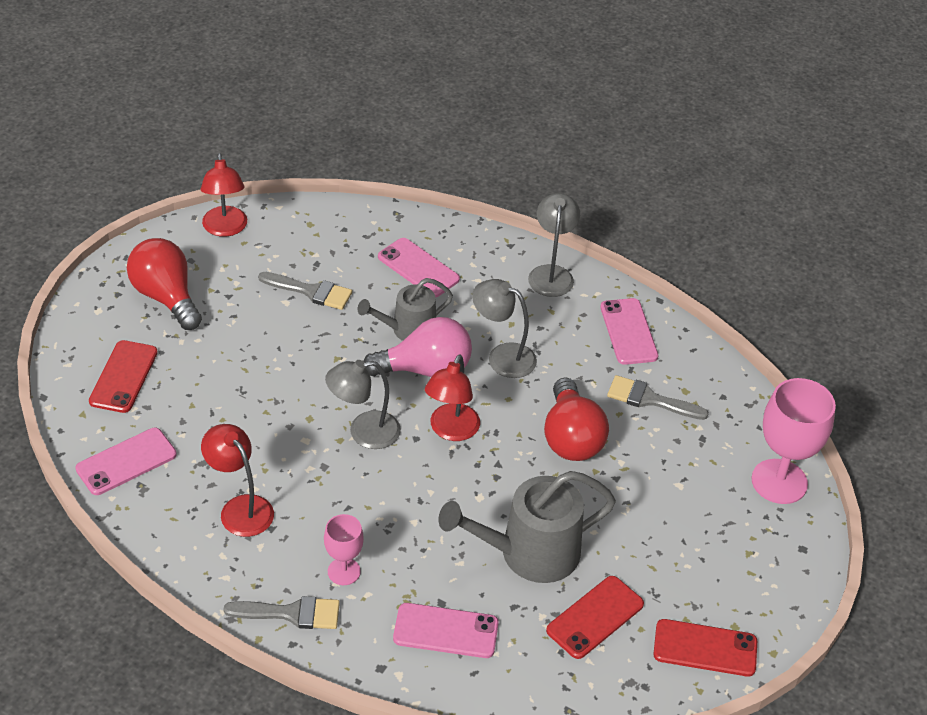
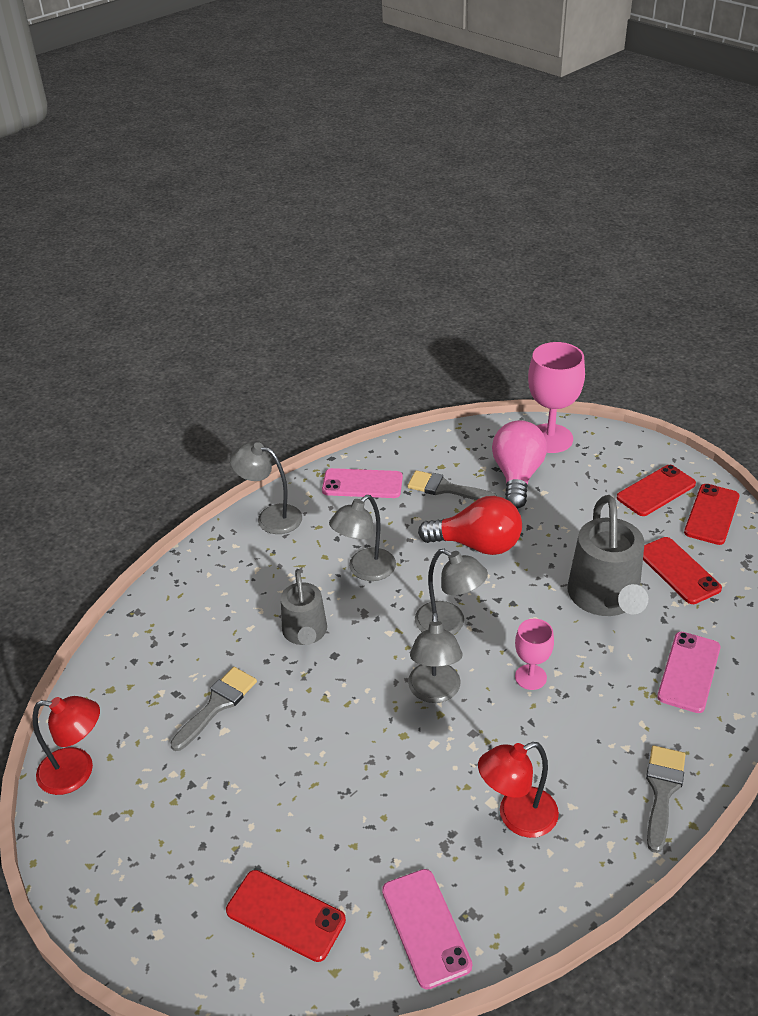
camera: 70 degrees left, 5 degrees down
(166, 297) = (166, 850): red light bulb -> none
(344, 571) = (613, 738): pink goblet -> pink goblet (530, 677)
(418, 268) = (221, 610): pink phone -> none
(425, 369) = (364, 629): pink light bulb -> pink light bulb (517, 476)
(451, 430) = (449, 624): red lamp -> grey lamp
(649, 399) = (445, 488): grey brush -> grey brush turned 75 degrees clockwise
(725, 591) = (656, 491): none -> red phone

